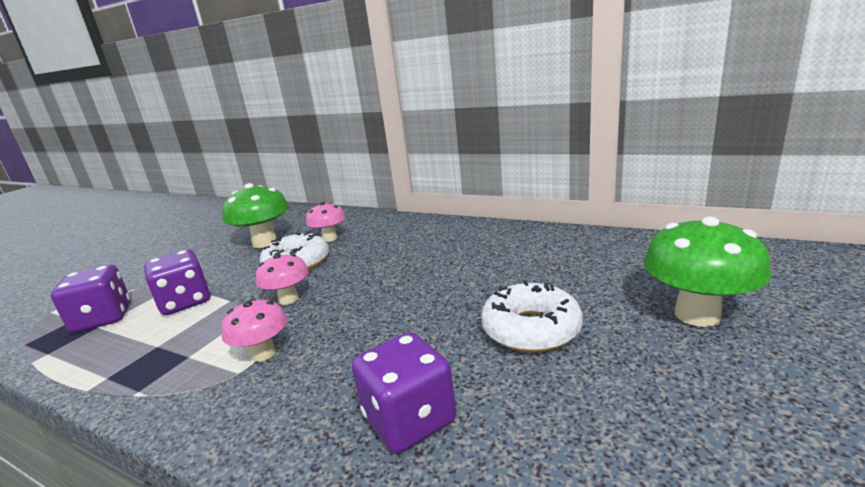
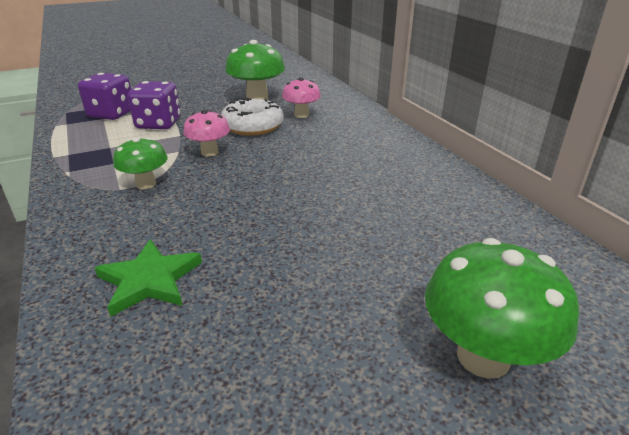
camera: 35 degrees right, 10 degrees up
(263, 354) = (146, 184): pink mushroom -> green mushroom
(409, 419) = (150, 280): purple dice -> green star
(531, 329) = (319, 272): white donut -> none

